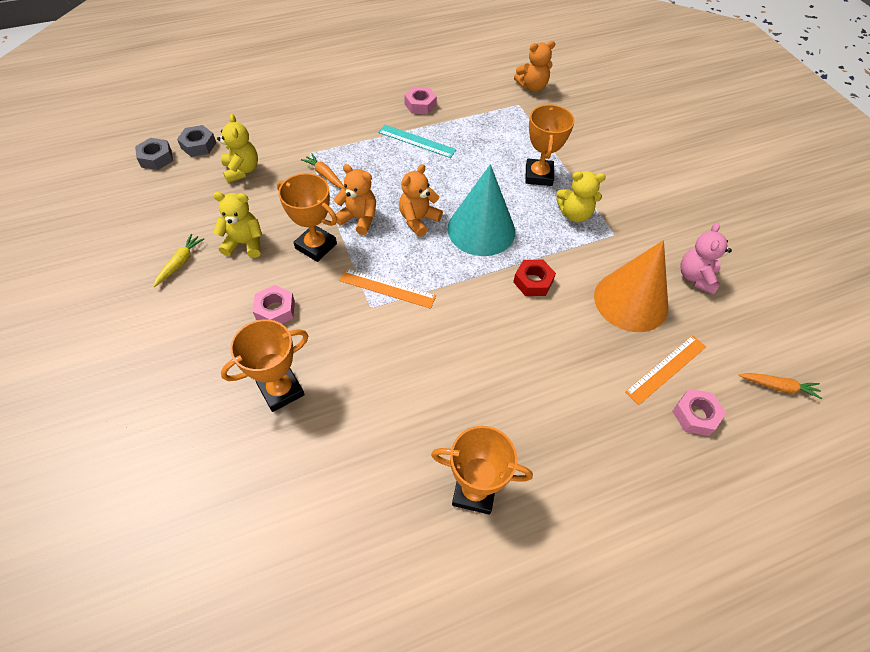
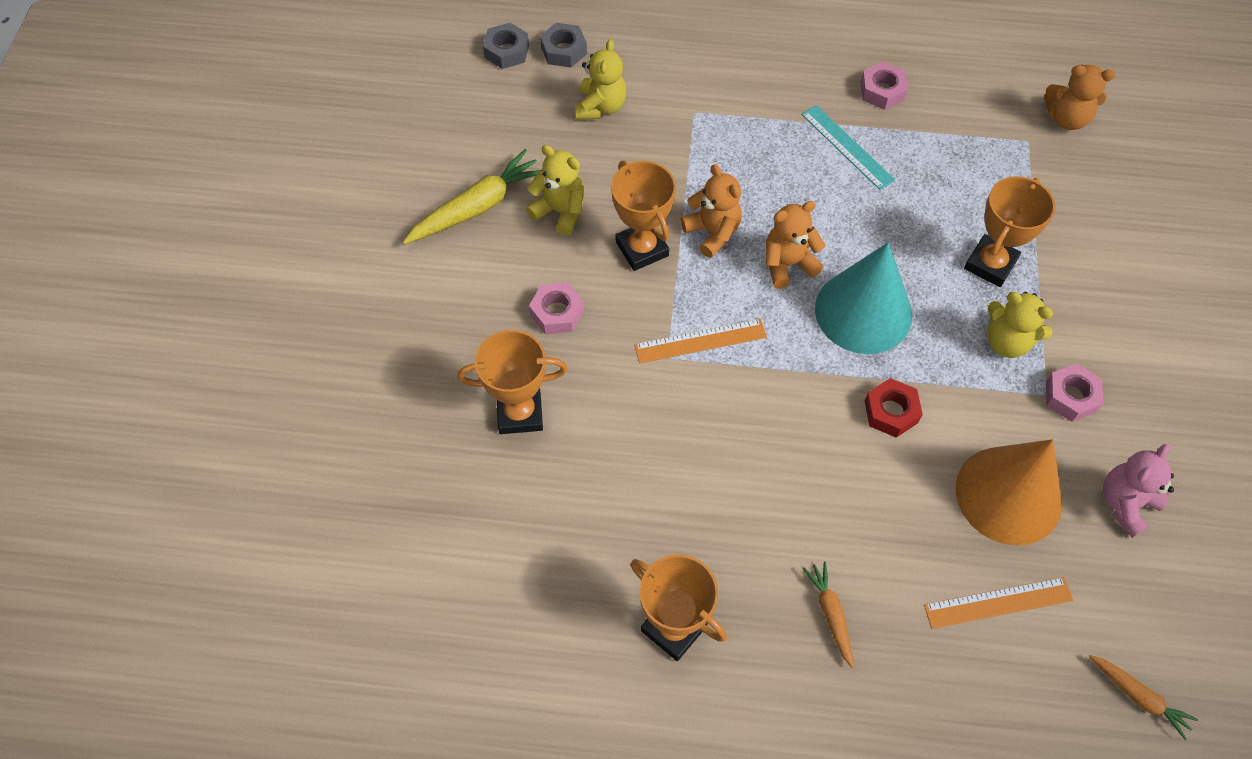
camera: 30 degrees right, 5 degrees up
(180, 263) = (477, 207): yellow carrot -> yellow carrot, size x1.79
(325, 175) = (700, 153): orange carrot -> orange carrot (830, 614)
(387, 288) = (700, 341): orange ruler -> orange ruler turned 60 degrees counterclockwise
(695, 415) = (998, 676): pink nut -> pink nut (1070, 396)

